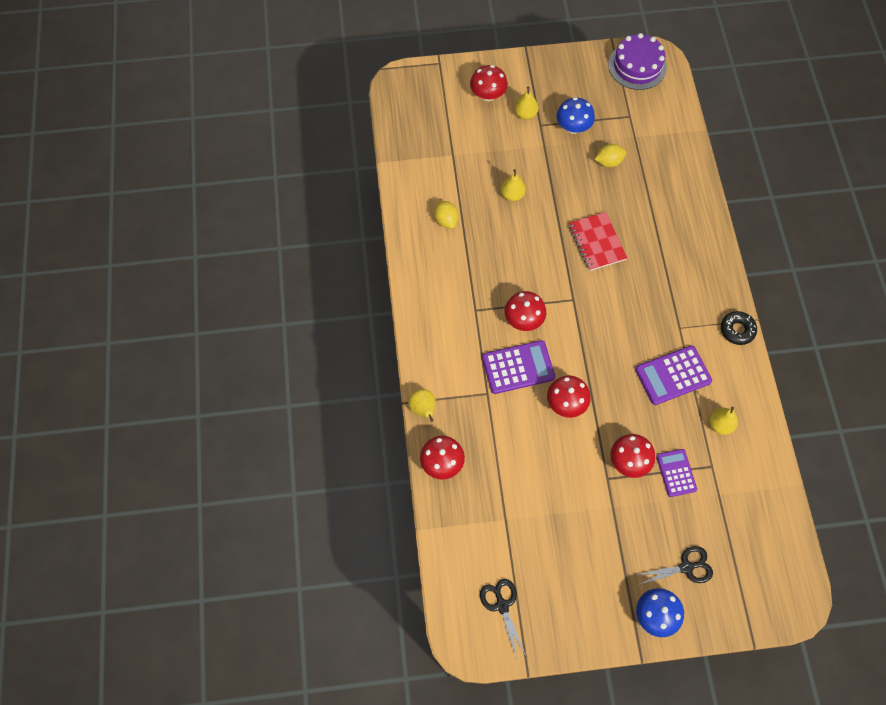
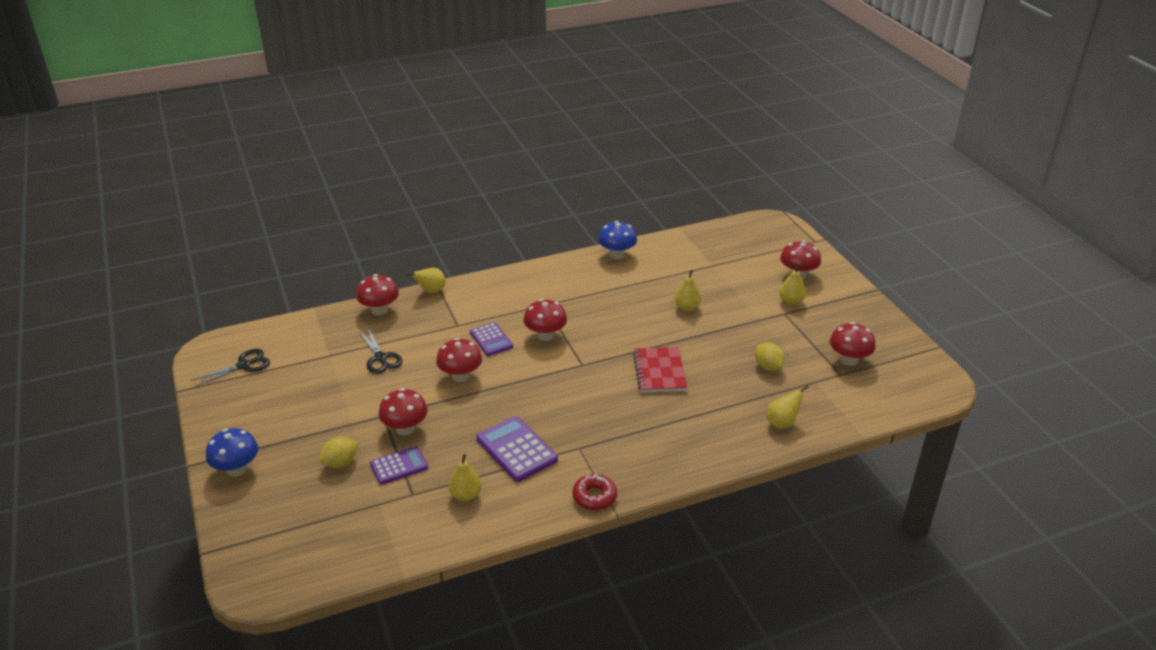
camera: 75 degrees right, 30 degrees down
(446, 220) = (635, 273): yellow lemon -> yellow lemon (340, 462)
(518, 367) = (491, 339): purple calculator -> purple calculator, size x0.65
(573, 127) = (797, 335): blue mushroom -> blue mushroom (617, 255)
(597, 242) = (659, 371): red notebook -> red notebook turned 60 degrees counterclockwise
(613, 104) = (849, 360): none -> red mushroom
(637, 66) = (916, 371): purple cake -> none
(678, 176) = (782, 423): none -> yellow pear
(686, 567) = (290, 487): black scissors -> black scissors (380, 358)
(737, 330) = (594, 497): black donut -> red donut

